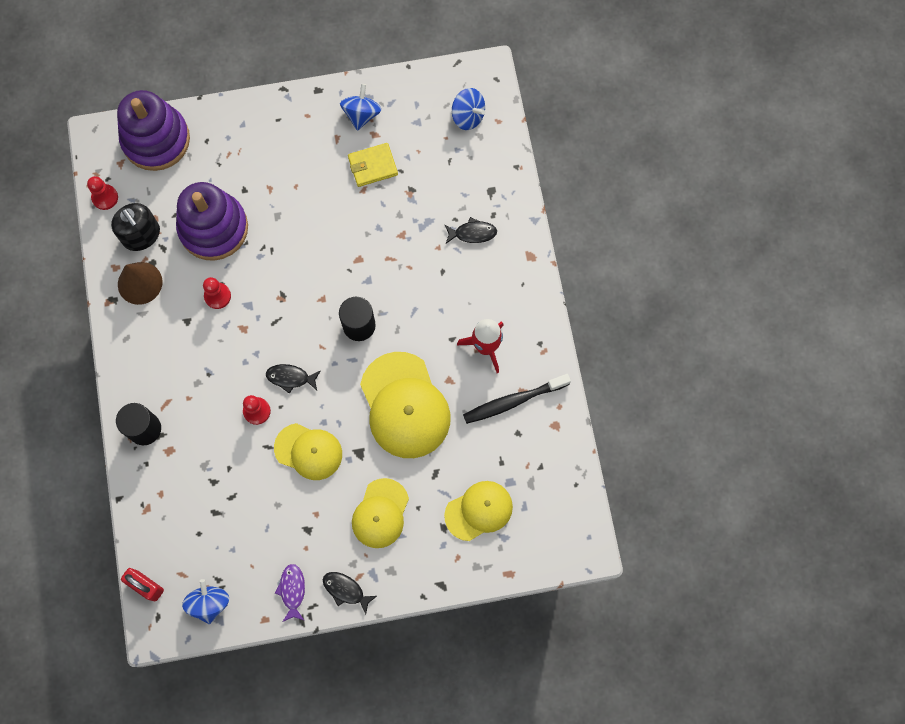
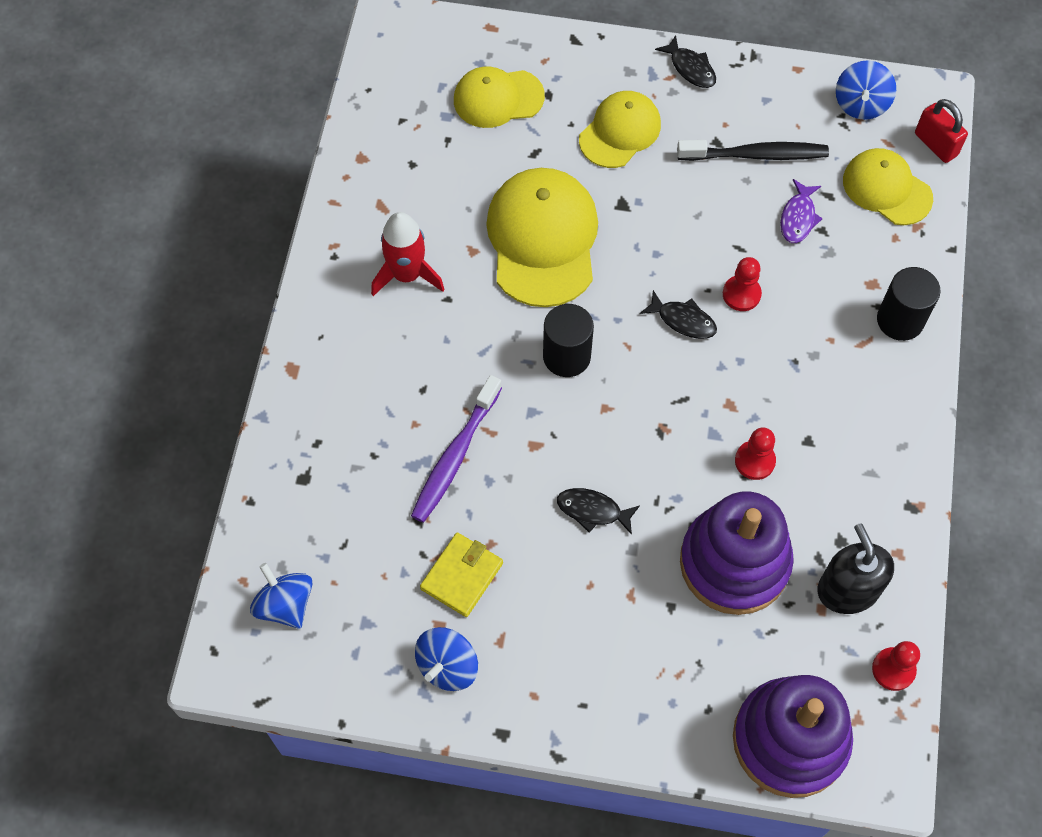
camera: 160 degrees left, 10 degrees down
(140, 283) = (865, 518): brown cone -> none
(292, 590) = (755, 87): purple fish -> purple fish (798, 217)
(308, 451) = (687, 226): yellow cap -> yellow cap (886, 189)
(373, 166) = (462, 576): yellow wallet -> yellow wallet turned 60 degrees counterclockwise
(405, 235) = (455, 456): none -> purple toothbrush
(472, 233) = (357, 427): black fish -> black fish (593, 510)
(513, 401) = (401, 201): black toothbrush -> black toothbrush (756, 155)

